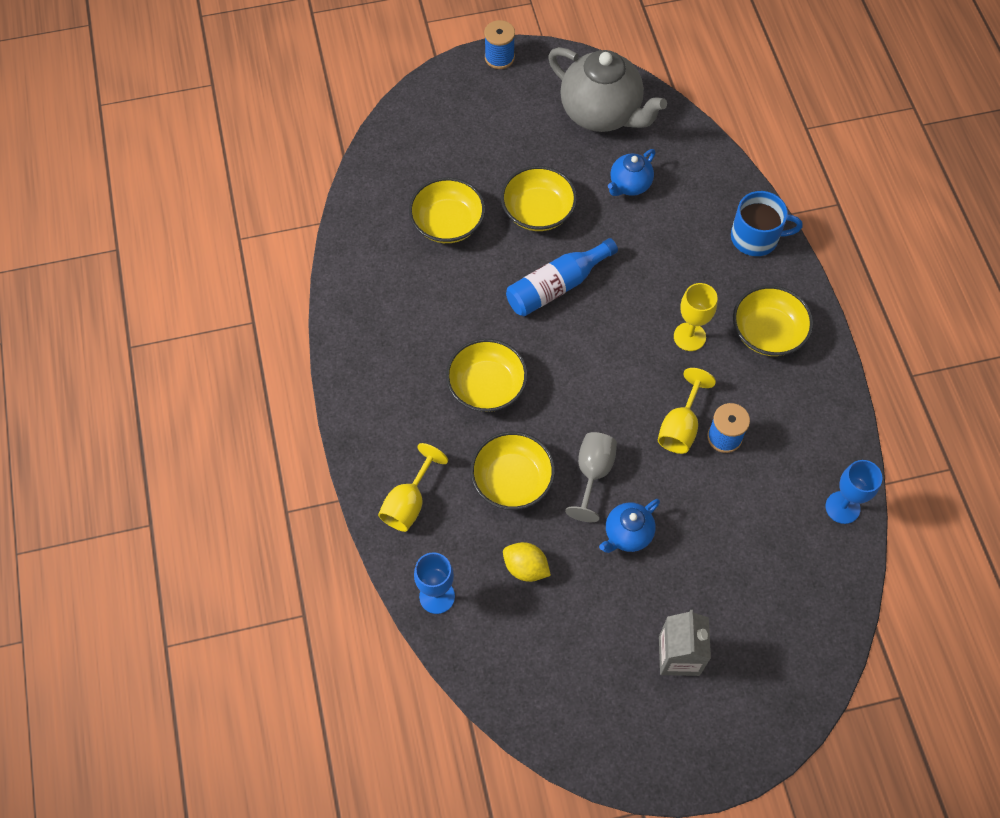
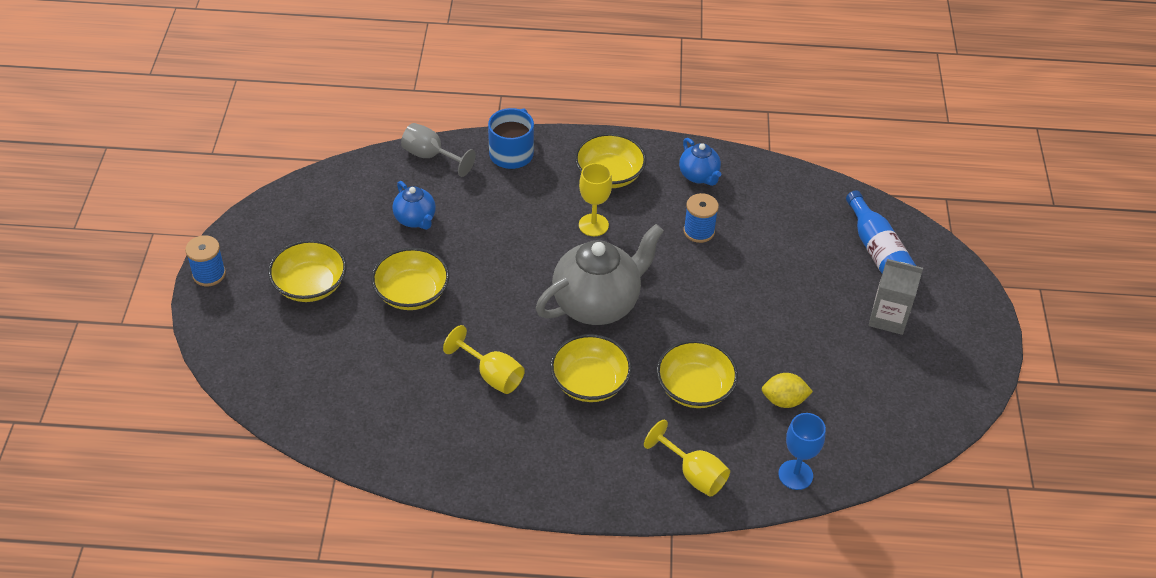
camera: 75 degrees left, 15 degrees down
(447, 223) = (391, 367): yellow bowl -> yellow bowl (310, 285)
(525, 568) = (784, 400): yellow lemon -> yellow lemon turned 45 degrees clockwise
(557, 286) = (502, 301): blue bottle -> blue bottle (877, 251)
(593, 473) = (705, 328): grey goblet -> grey goblet (430, 156)
(601, 113) = (323, 216): grey teapot -> grey teapot (597, 304)
(627, 534) = (771, 320): blue teapot -> blue teapot (699, 176)
(680, 427) = (680, 256): yellow goblet -> yellow goblet (492, 375)
(842, 507) = (784, 180): blue goblet -> none

